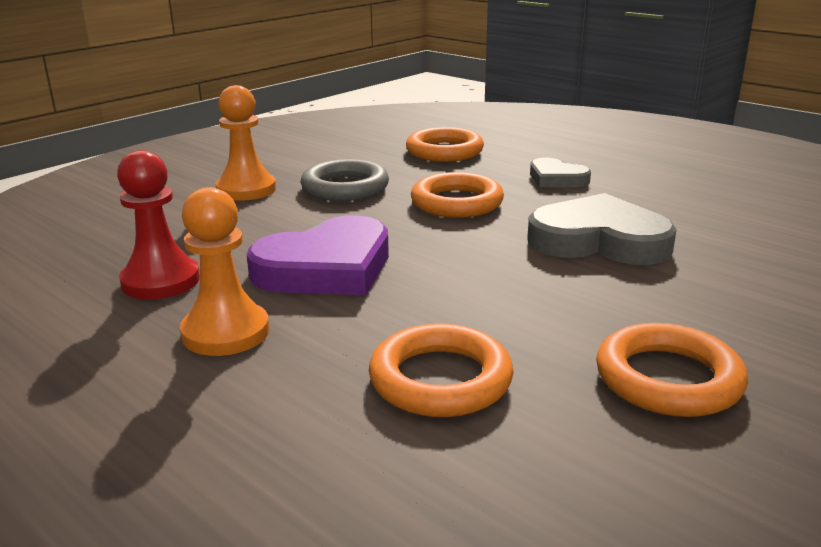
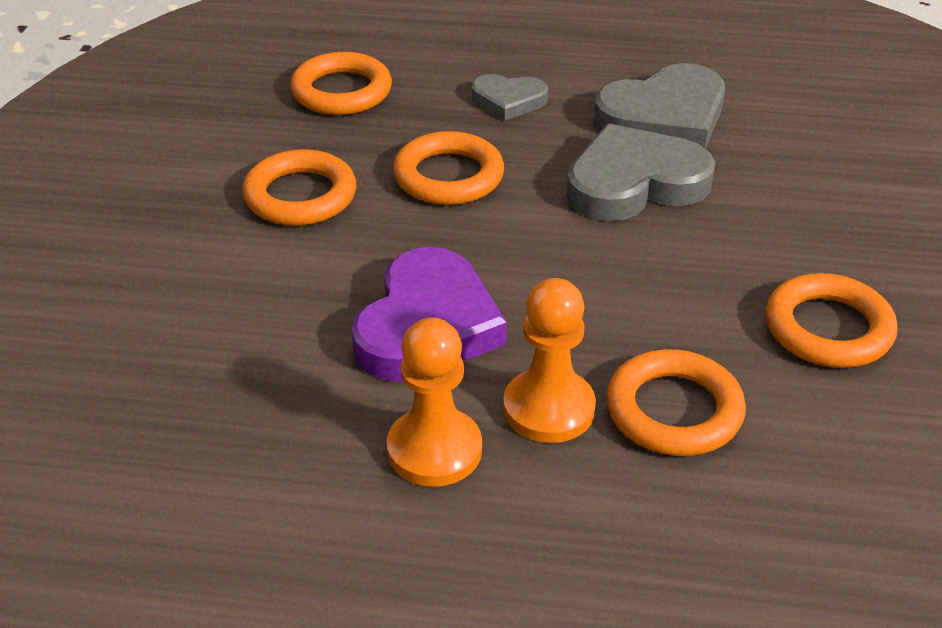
camera: 35 degrees left, 15 degrees up
(160, 281) = (278, 419): red pawn -> none
(246, 189) = (185, 242): orange pawn -> orange pawn (549, 409)
(345, 187) = (300, 196): grey ring -> orange ring
(675, 213) = (664, 117): none -> grey heart

